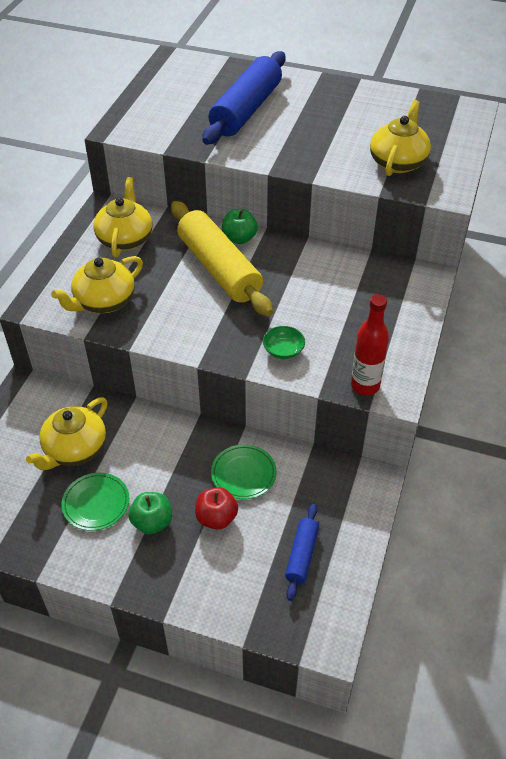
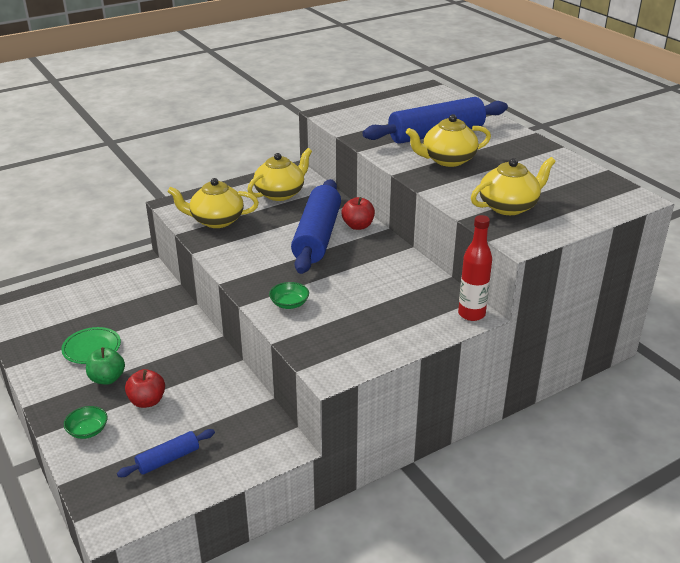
camera: 40 degrees right, 15 degrees down
(74, 449) = (121, 312): yellow teapot -> yellow teapot (447, 160)
(201, 581) = (88, 430): none -> green bowl
(219, 268) = (317, 236): yellow rolling pin -> blue rolling pin
(239, 238) = (358, 226): green apple -> red apple
(243, 473) = (200, 387): green plate -> none
(365, 385) = (315, 355): red bottle -> red bottle (471, 314)

